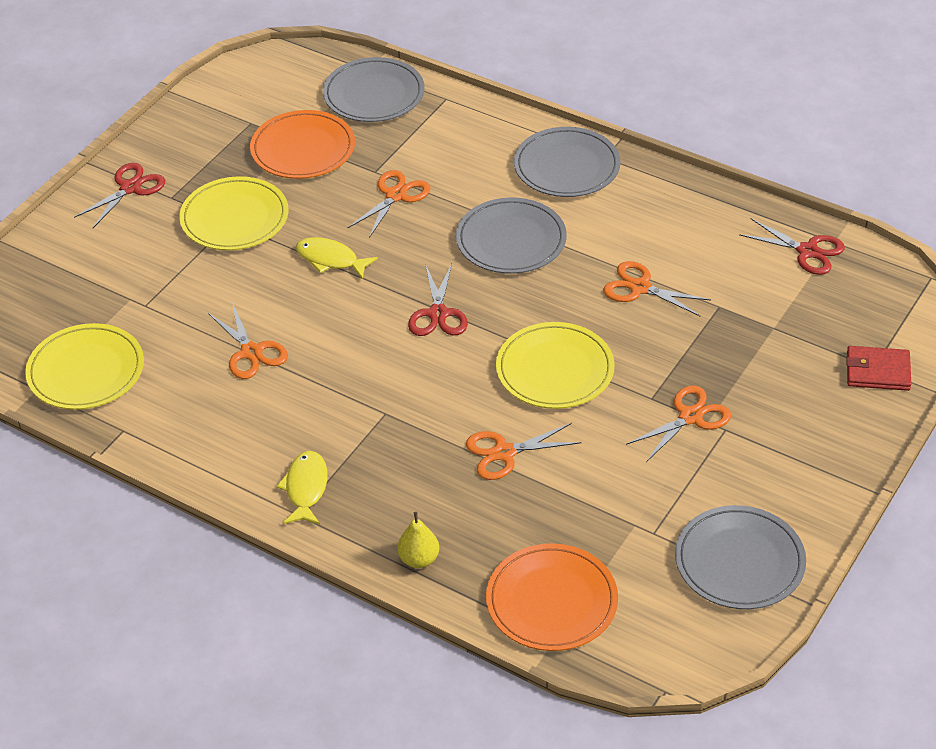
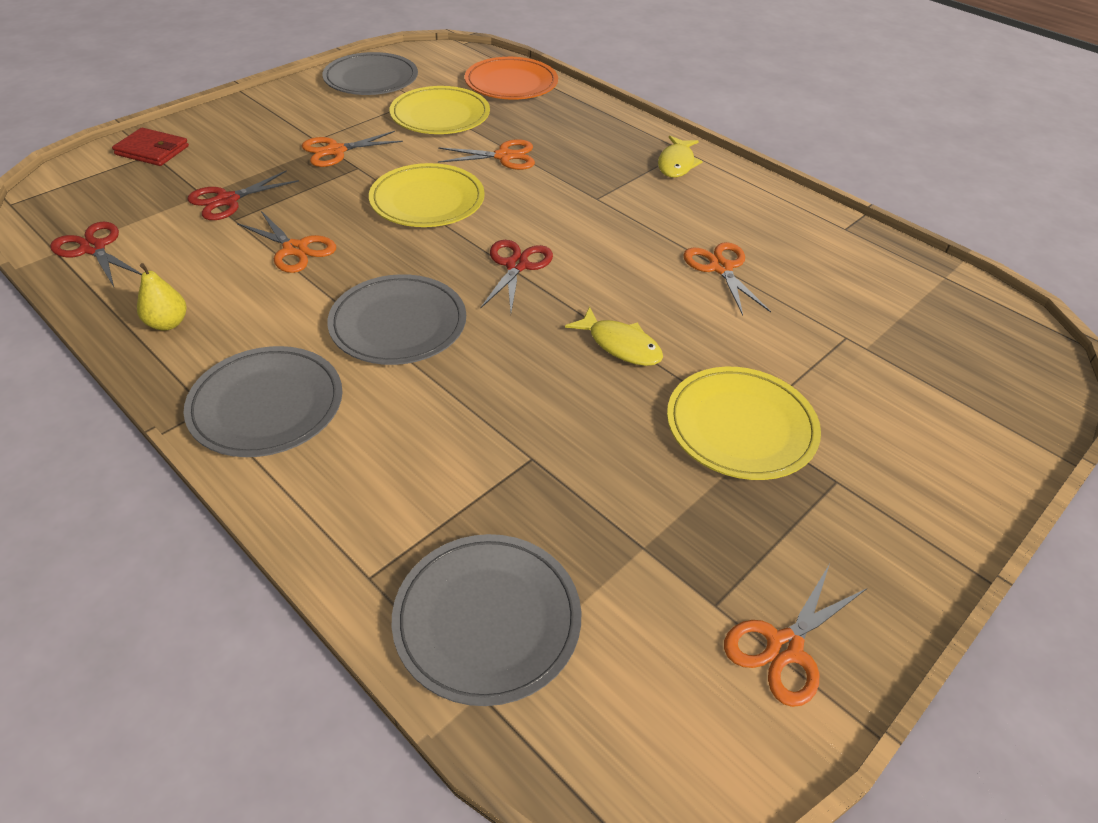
camera: 170 degrees left, 0 degrees up
(86, 371) = (897, 283): yellow plate -> yellow plate (440, 115)
(130, 188) = (903, 512): red scissors -> red scissors (227, 200)
(303, 149) = (631, 524): orange plate -> none
(396, 195) = (514, 413): orange scissors -> orange scissors (784, 647)
(419, 559) = (596, 115): yellow pear -> yellow pear (168, 323)

